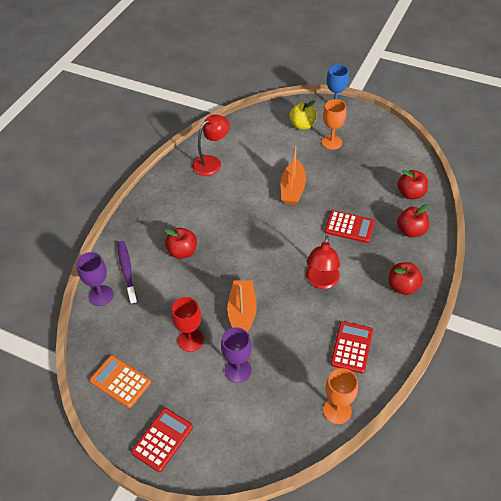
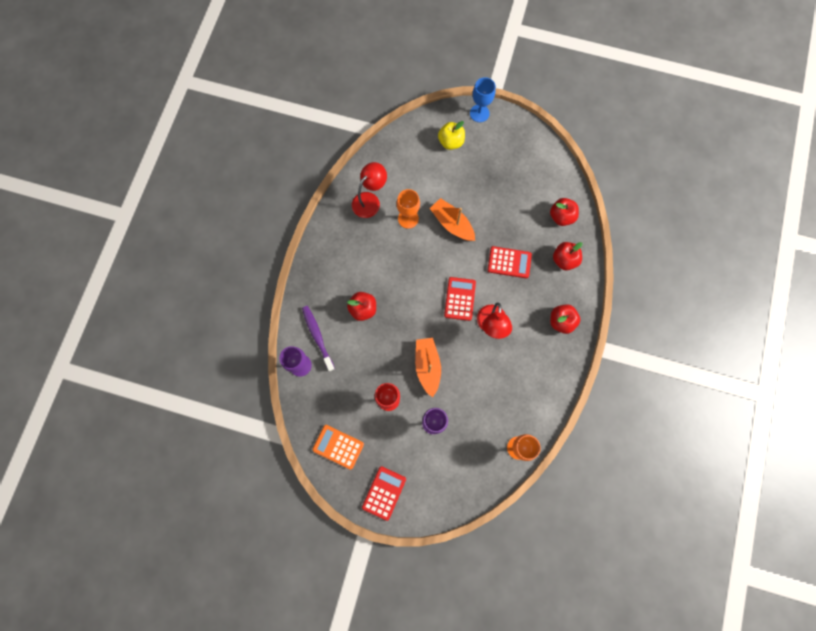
camera: 10 degrees left, 25 degrees up
(292, 189) = (452, 224): orange boat -> orange boat turned 135 degrees clockwise
(331, 142) = (482, 161): orange goblet -> orange goblet (408, 218)
(351, 347) = (524, 388): red calculator -> red calculator (459, 299)

